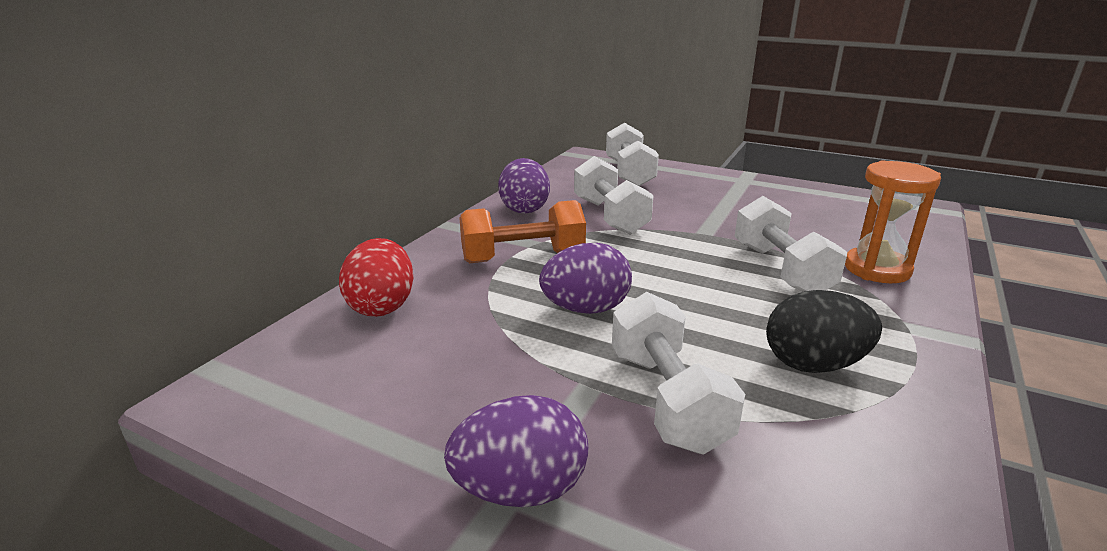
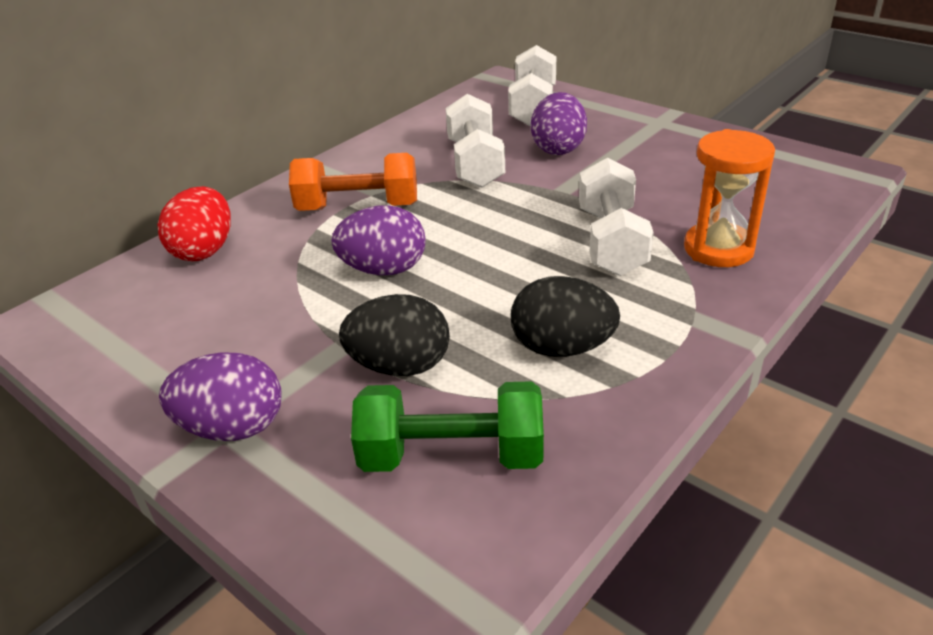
camera: 15 degrees right, 10 degrees up
(524, 209) = (392, 149): purple egg -> purple egg (558, 148)
(667, 399) = (400, 366): white dumbbell -> black egg
(790, 487) = (452, 455): none -> green dumbbell

